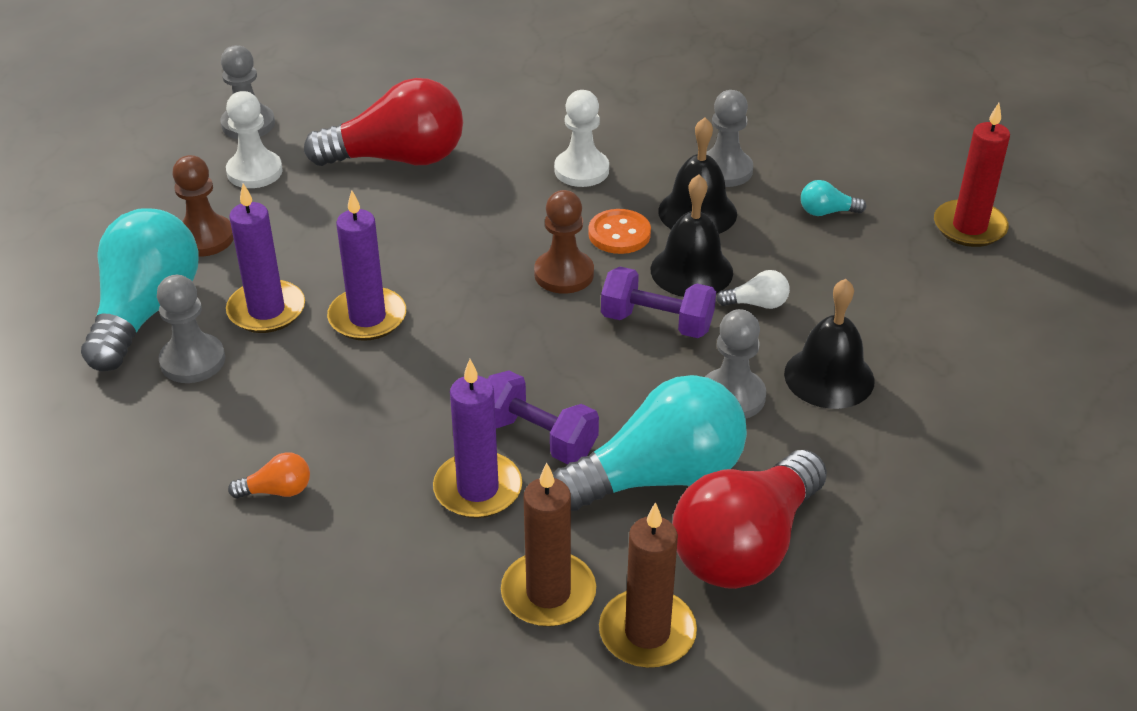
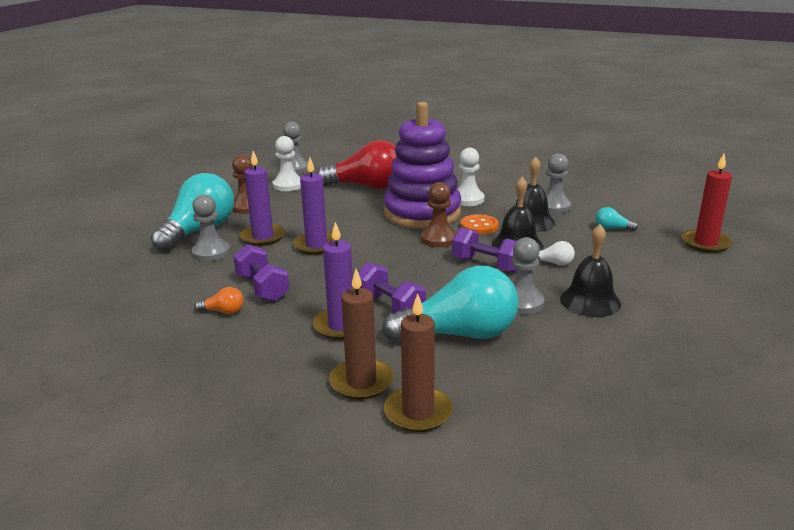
camera: 15 degrees right, 15 degrees down
(318, 429) = (262, 288): none -> purple dumbbell
(516, 214) = (422, 213): none -> purple stacking toy
(745, 546) = (503, 377): red light bulb -> none

